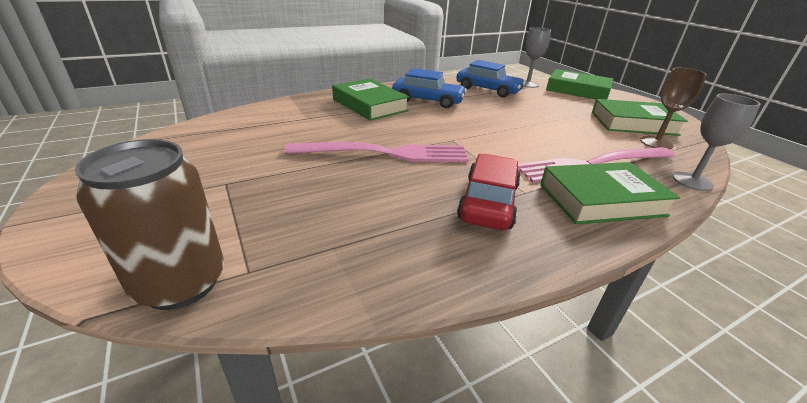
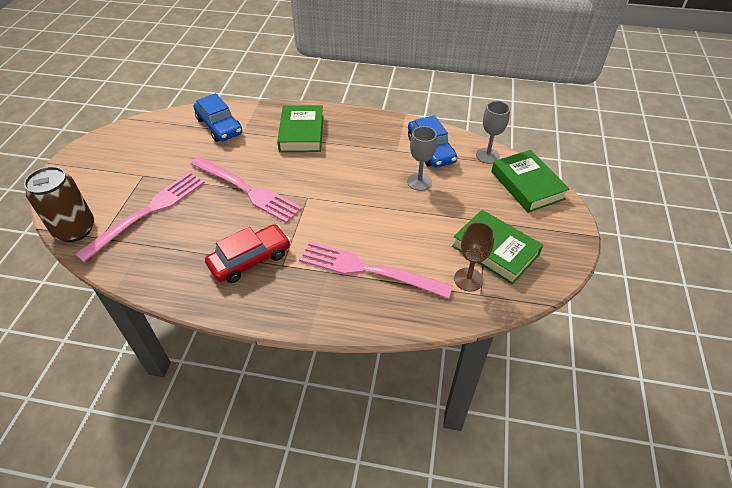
camera: 40 degrees right, 15 degrees up
(289, 213) = (148, 212): none -> pink fork
(428, 100) = (354, 144): blue car -> blue car (219, 126)
(601, 199) = (319, 297): green book -> none
(692, 181) = (417, 324): grey goblet -> grey goblet (419, 182)

